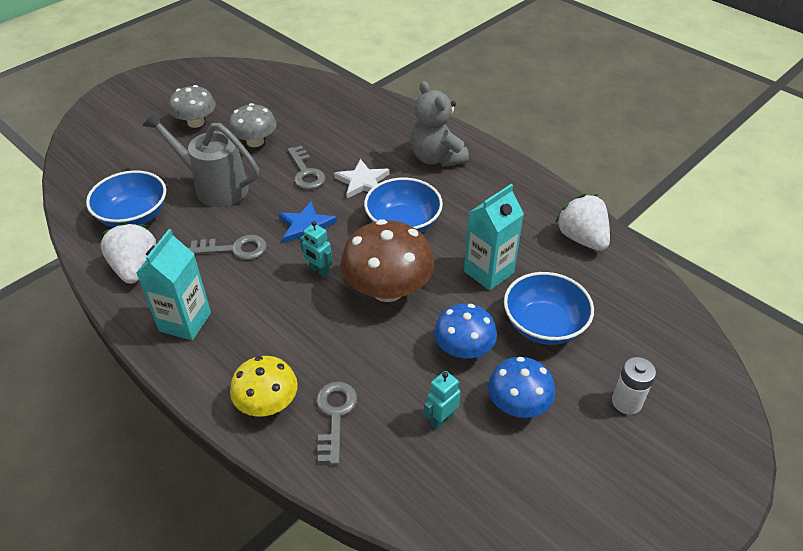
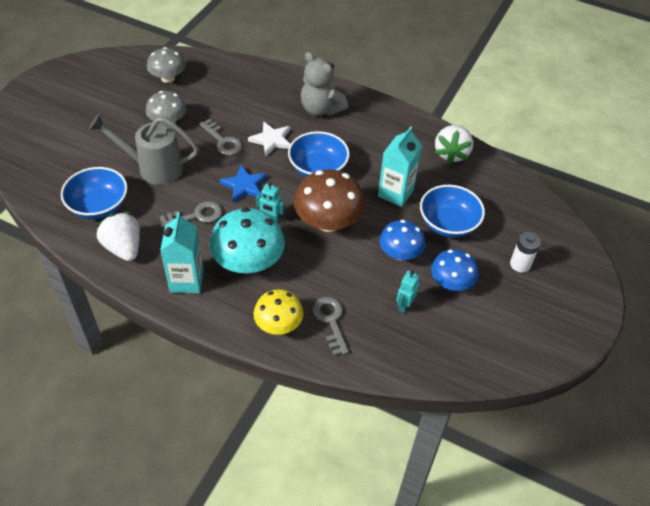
camera: 20 degrees left, 5 degrees up
(196, 122) = (108, 114): grey mushroom -> grey mushroom (168, 78)
(268, 316) = (248, 262): none -> turquoise mushroom
(582, 238) = (451, 153): white strawberry -> white strawberry turned 120 degrees counterclockwise

